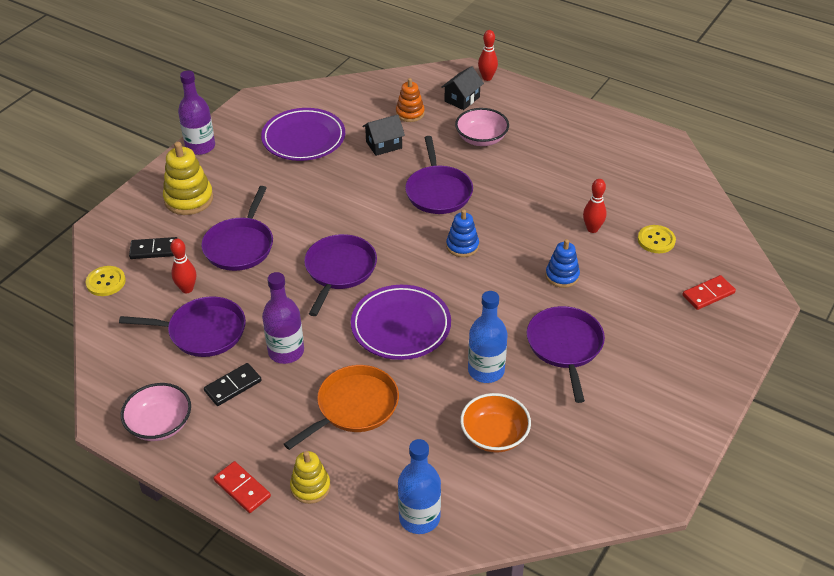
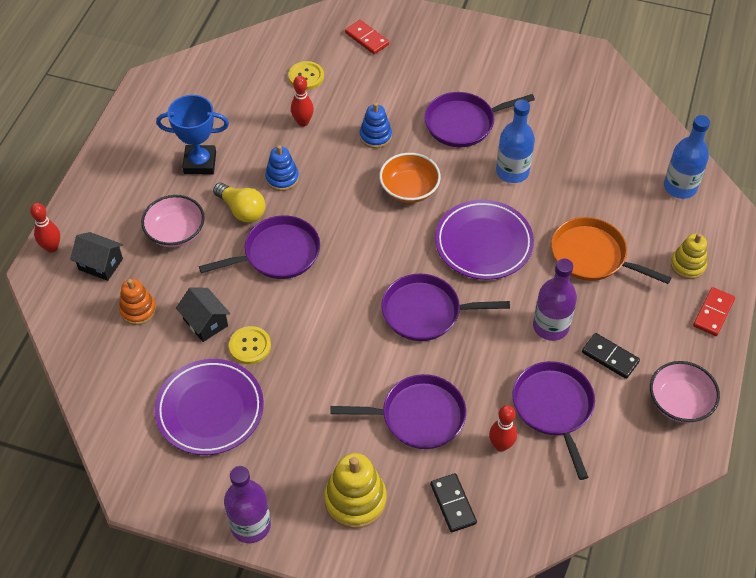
camera: 105 degrees left, 10 degrees up
(106, 282) = (520, 535): yellow button -> yellow button (250, 346)
(462, 246) = (357, 217): blue stacking toy -> blue stacking toy (282, 178)
(494, 177) = (242, 210): none -> yellow light bulb
(494, 435) = (579, 155): orange bowl -> orange bowl (409, 189)
(556, 159) = (200, 163): none -> blue trophy

